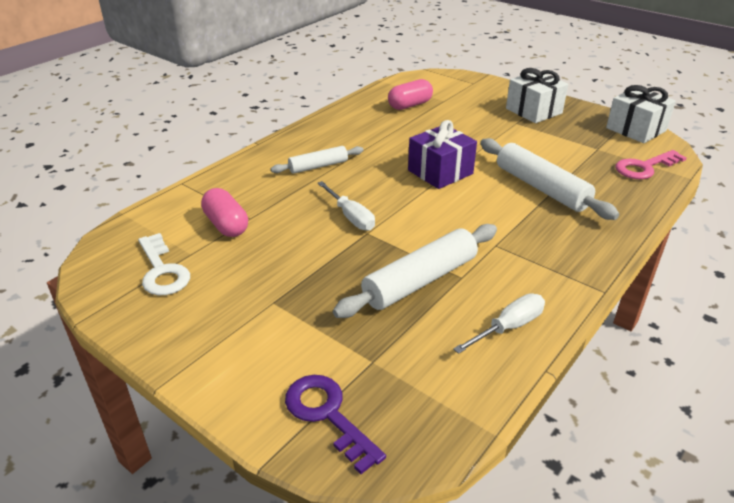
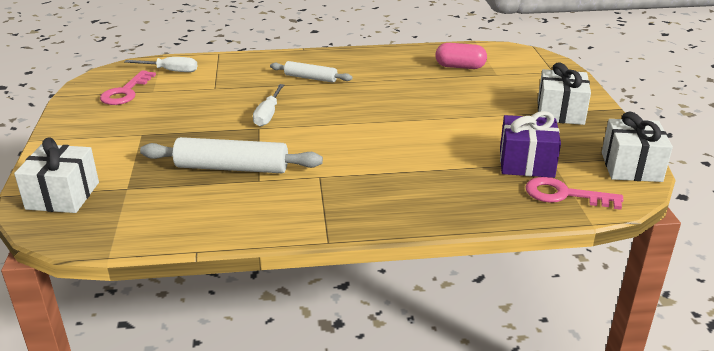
camera: 45 degrees right, 5 degrees down
(162, 271) = (126, 92): white key -> pink key
(226, 225) = (196, 85): pink capsule -> none
(328, 415) = (63, 195): purple key -> white gift
(440, 172) = (382, 118): purple gift -> purple gift (526, 163)
(509, 327) = (226, 219): white screwdriver -> white screwdriver (171, 71)
(541, 188) = (435, 163): white rolling pin -> none

